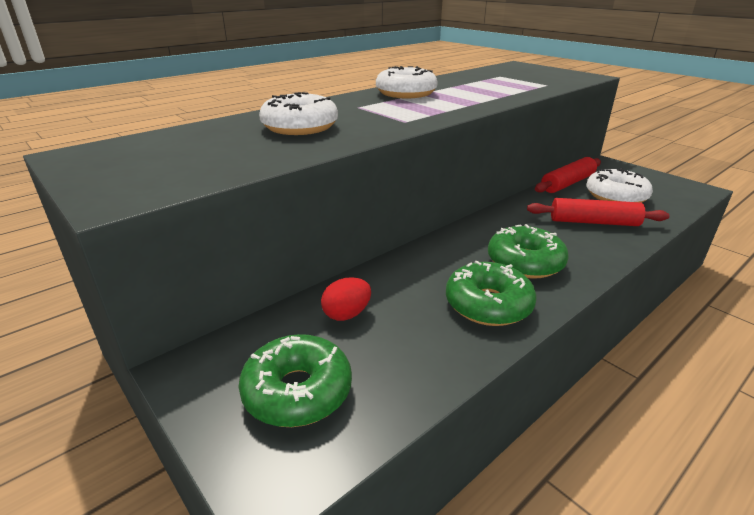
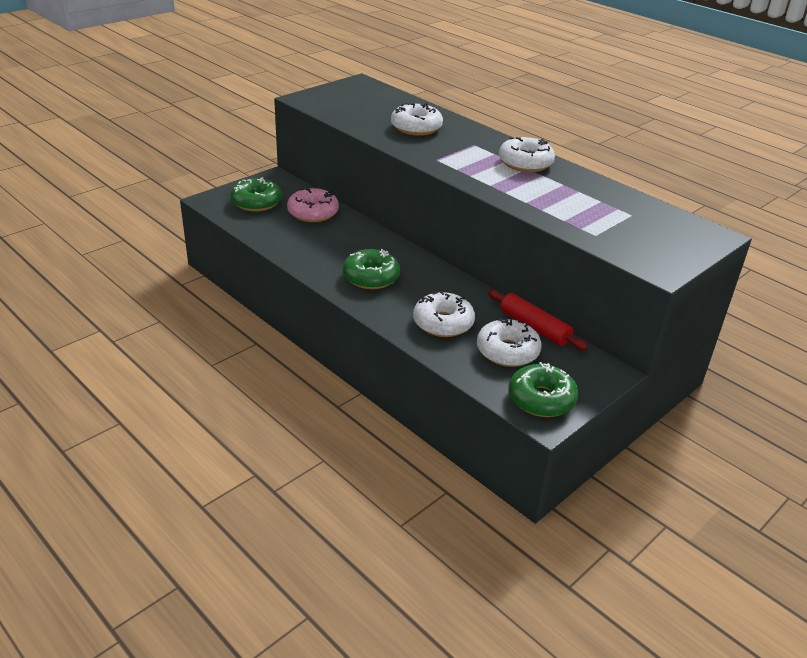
camera: 85 degrees right, 5 degrees up
(347, 314) = (313, 213): red egg -> pink donut
(488, 304) = (320, 256): green donut -> green donut (541, 399)
(593, 222) = (443, 323): red rolling pin -> white donut

